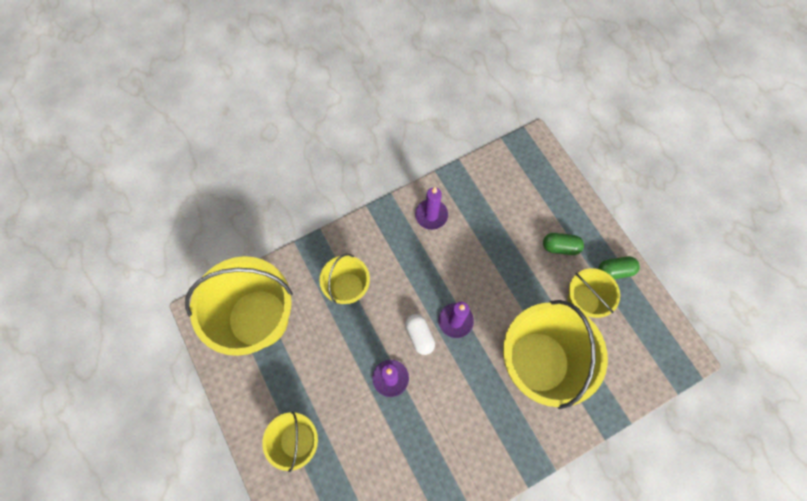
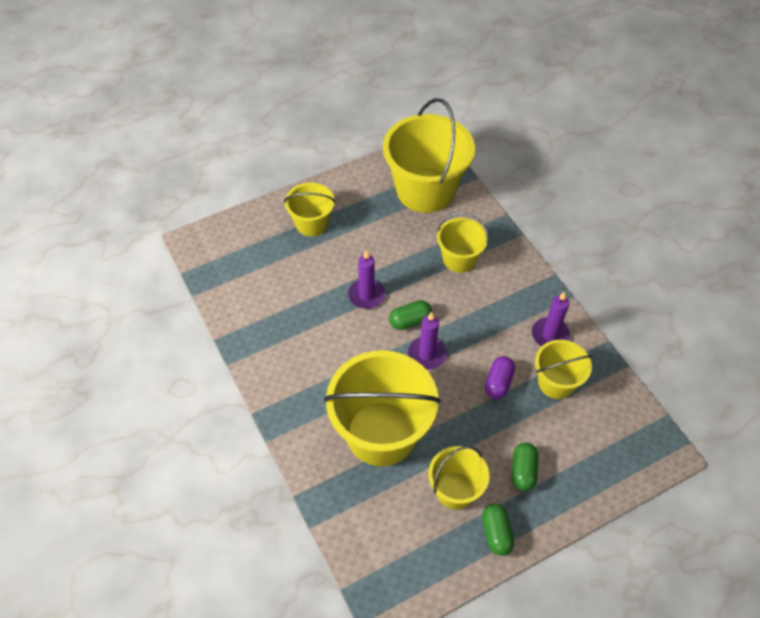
camera: 90 degrees right, 15 degrees down
(419, 336) = (410, 321): white capsule -> green capsule
(478, 215) = (556, 382): none -> yellow bucket
(481, 261) = (498, 383): none -> purple capsule

